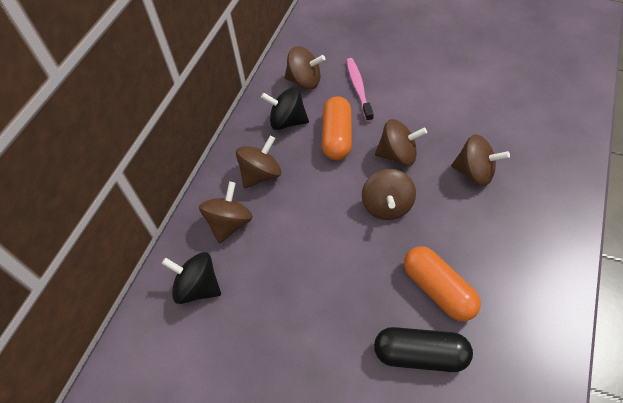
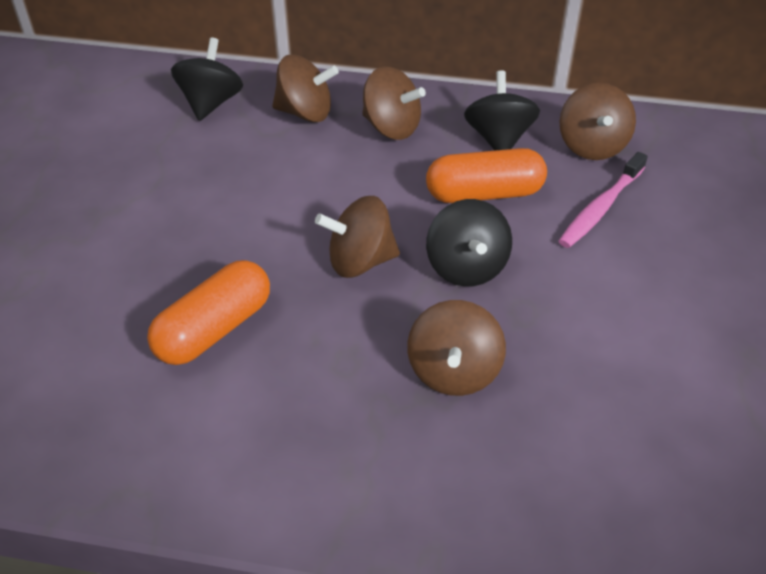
camera: 75 degrees right, 10 degrees down
(358, 88) = (600, 208): pink toothbrush -> pink toothbrush turned 150 degrees clockwise
(398, 155) = (466, 267): brown spinning top -> black spinning top
(420, 354) = (111, 313): black capsule -> none

